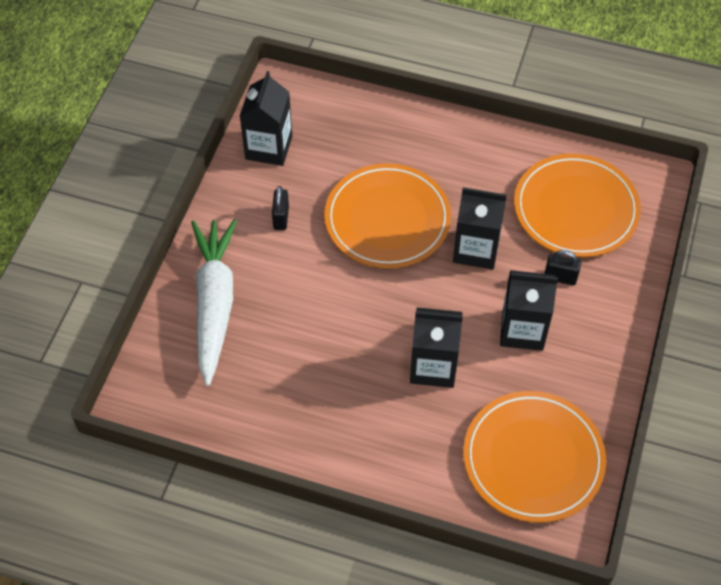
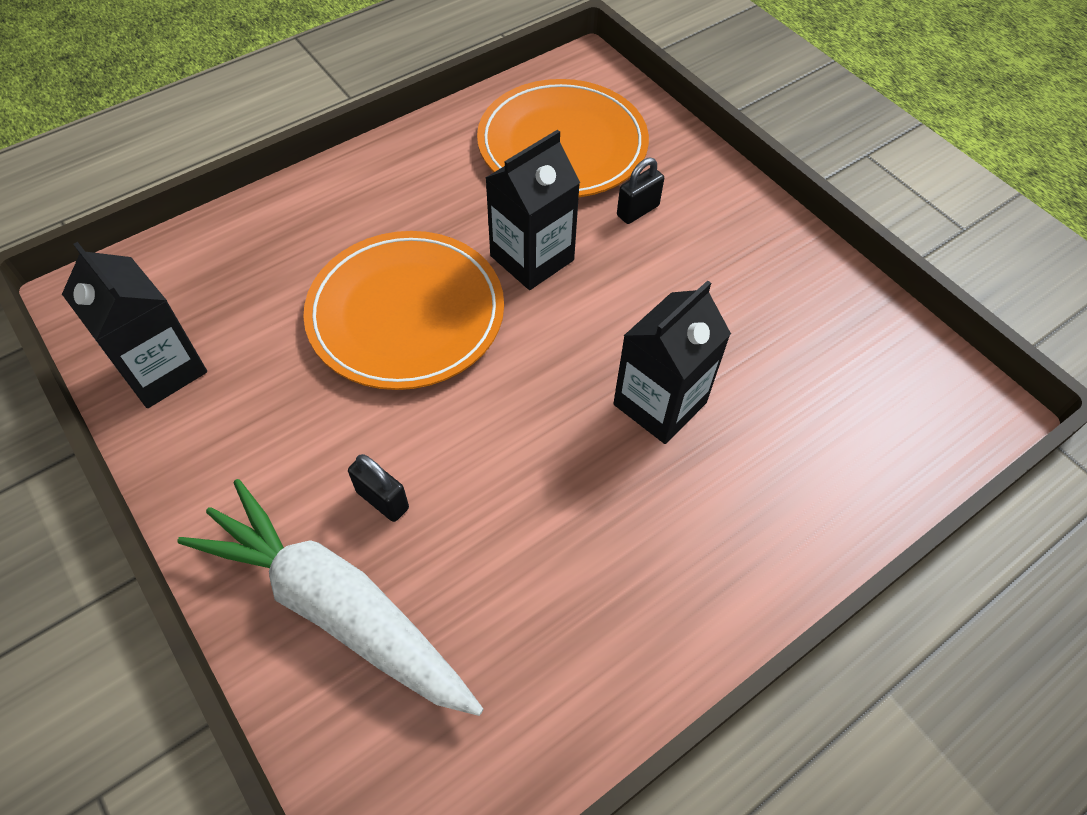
camera: 55 degrees left, 0 degrees up
(281, 218) = (283, 427): black padlock -> black padlock (382, 500)
(522, 330) = (678, 285): black carton -> none
(533, 459) = (863, 386): orange plate -> none

